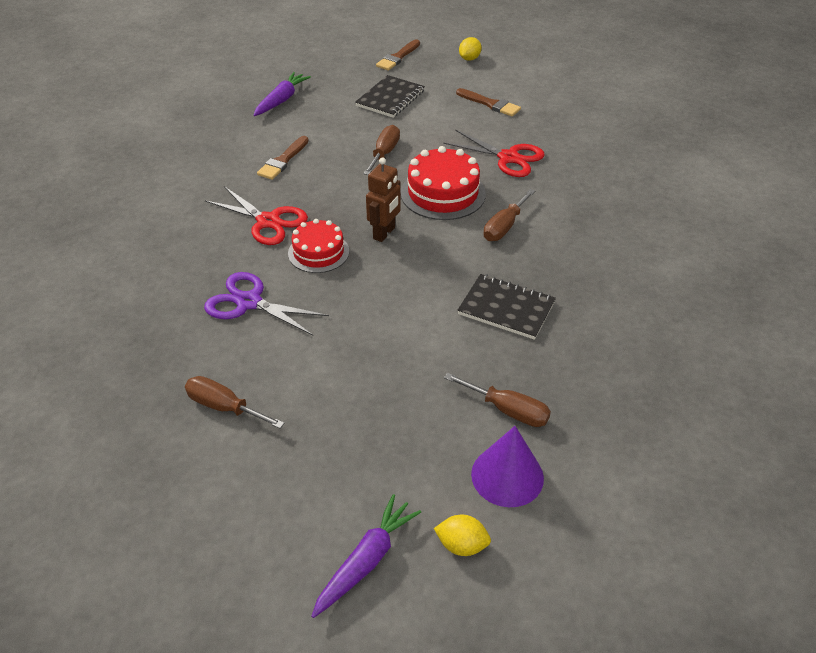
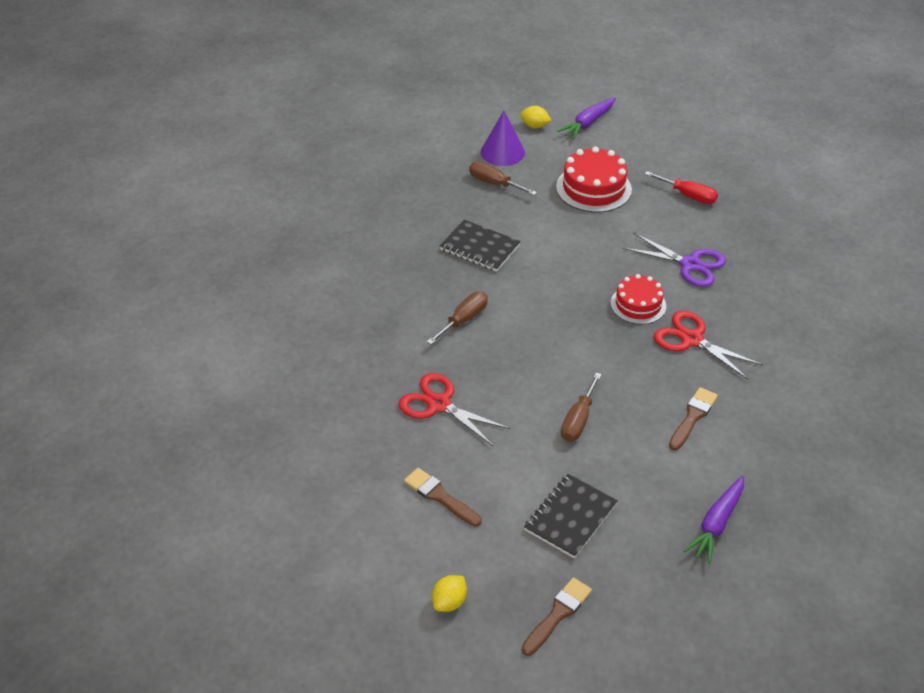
camera: 175 degrees left, 0 degrees up
(224, 407) = (688, 196): brown screwdriver -> red screwdriver
(384, 233) = (578, 320): brown robot -> none
(443, 193) = (518, 361): red cake -> red cake (593, 188)

